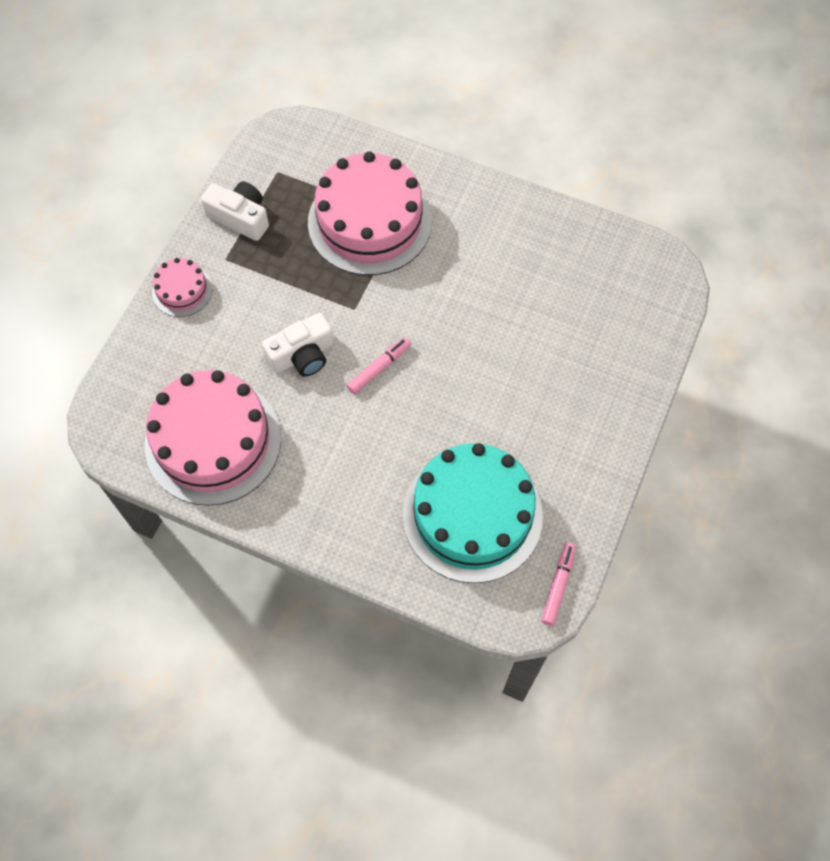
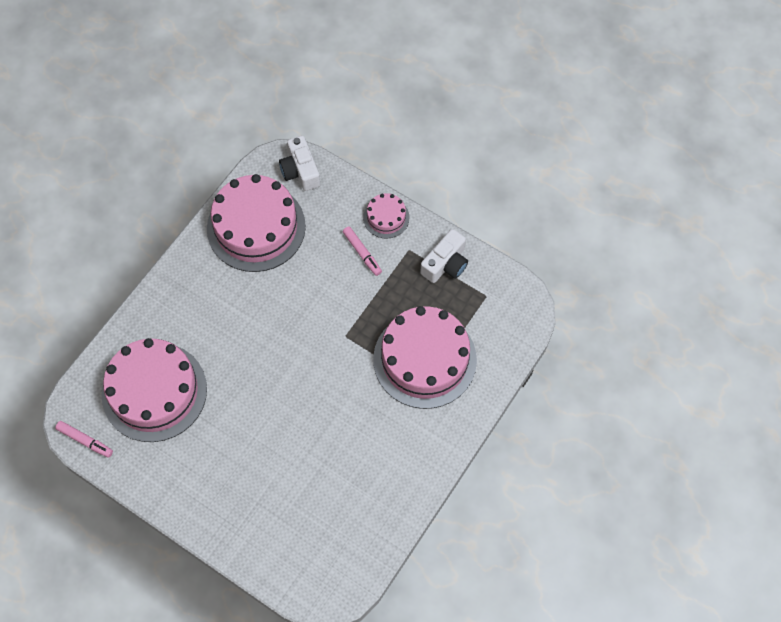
camera: 100 degrees right, 0 degrees up
(302, 355) = (312, 294): white camera -> white camera (300, 171)
(379, 368) = (289, 346): pink marker -> pink marker (362, 253)
(472, 515) = (154, 391): turquoise cake -> pink cake

